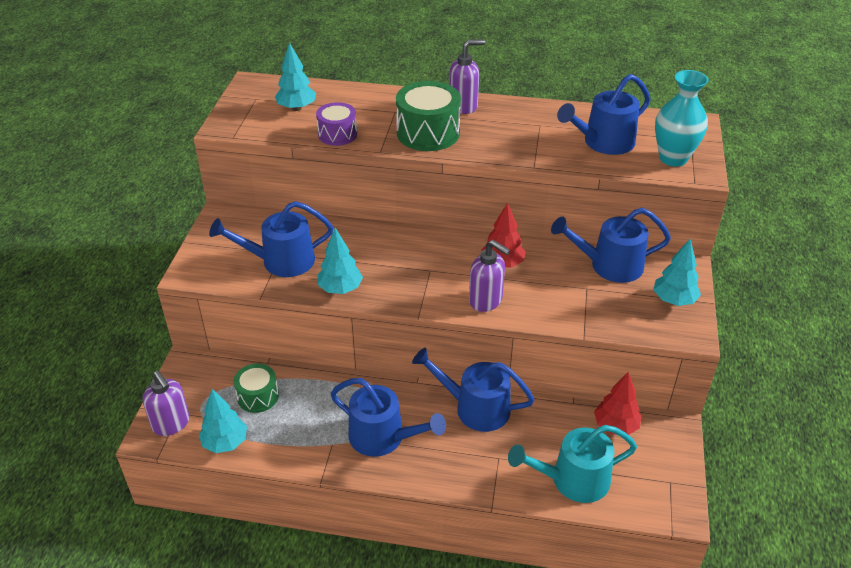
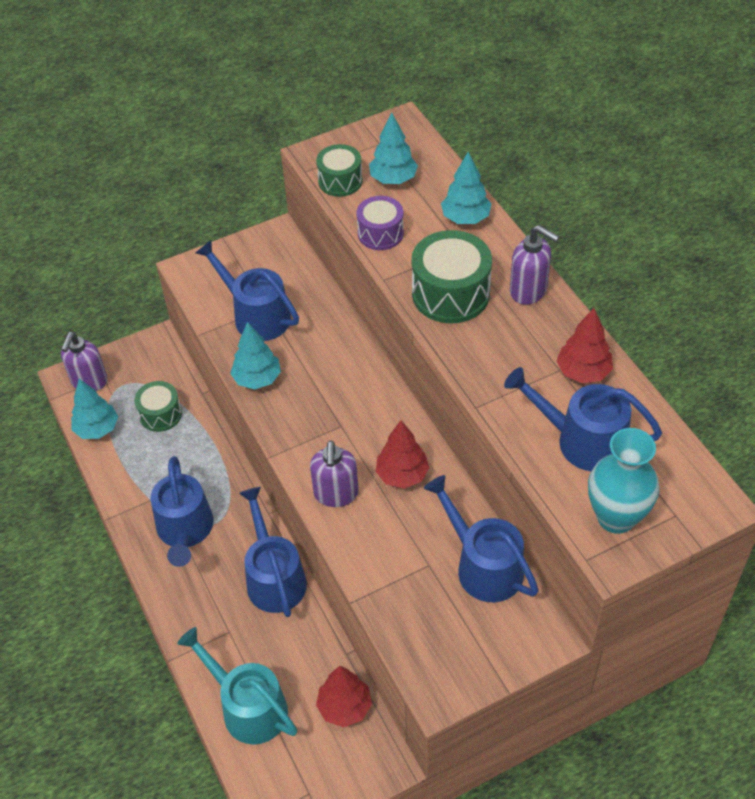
camera: 55 degrees right, 10 degrees up
(265, 128) = (340, 181): none -> green drum
(551, 118) = (583, 372): none -> red tree
(674, 300) = (479, 652): turquoise tree -> turquoise tree (465, 218)

